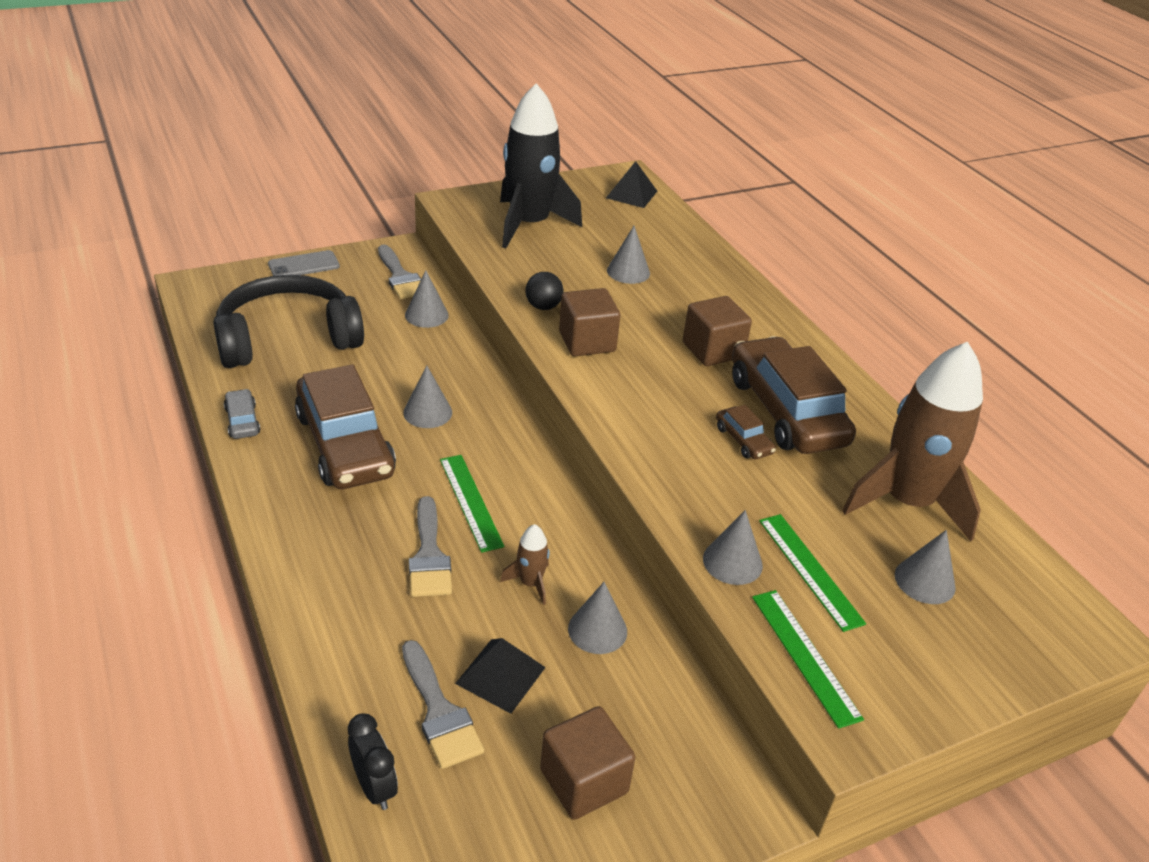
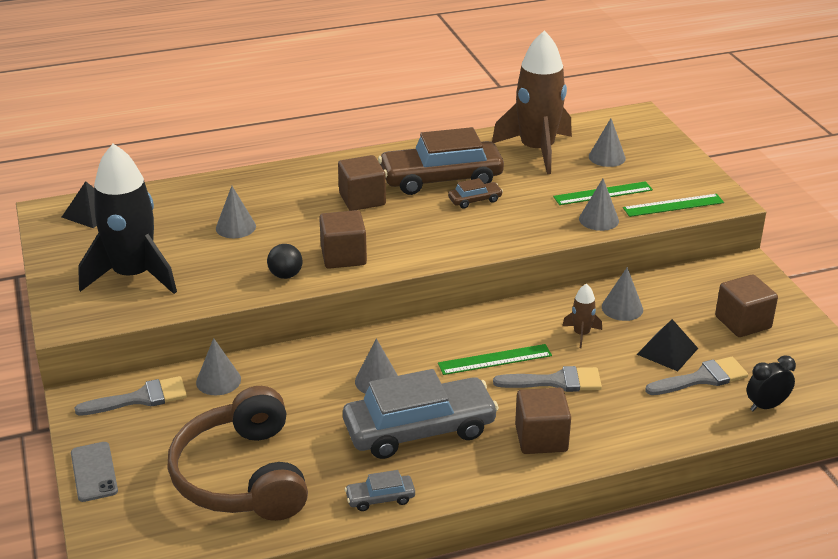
camera: 80 degrees left, 5 degrees down
(287, 338) = (241, 476): black headphones -> brown headphones
(323, 539) = (541, 438): none -> brown cube
(345, 444) = (419, 430): brown car -> grey car

